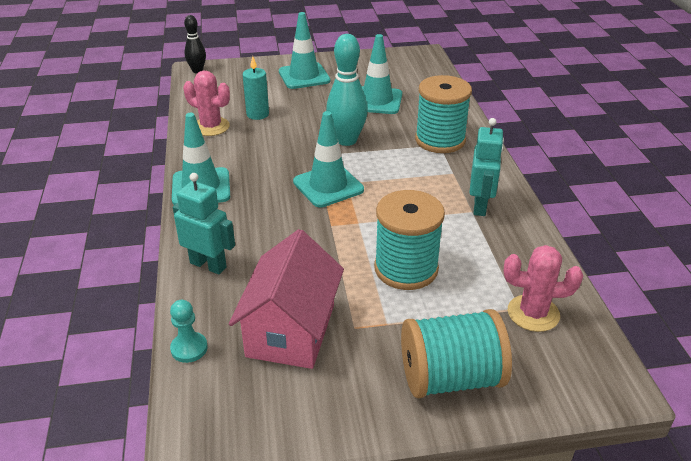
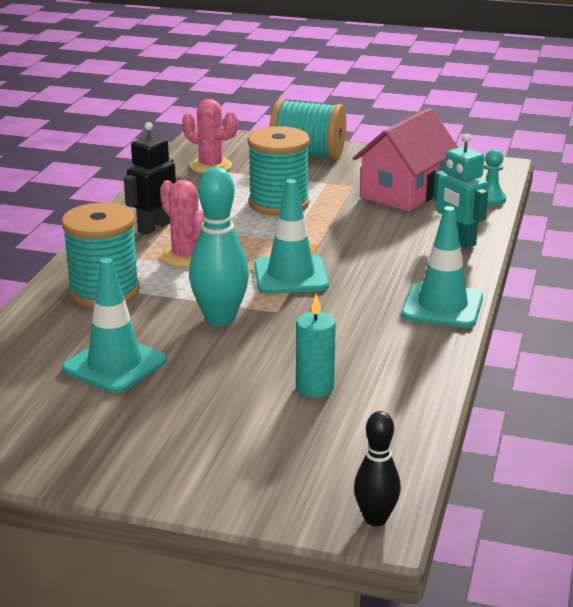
camera: 155 degrees left, 10 degrees down
(211, 127) = (398, 384): pink cactus -> pink cactus (185, 257)
(304, 76) = (181, 445): turquoise traffic cone -> none
(480, 206) = (154, 227): turquoise robot -> black robot

